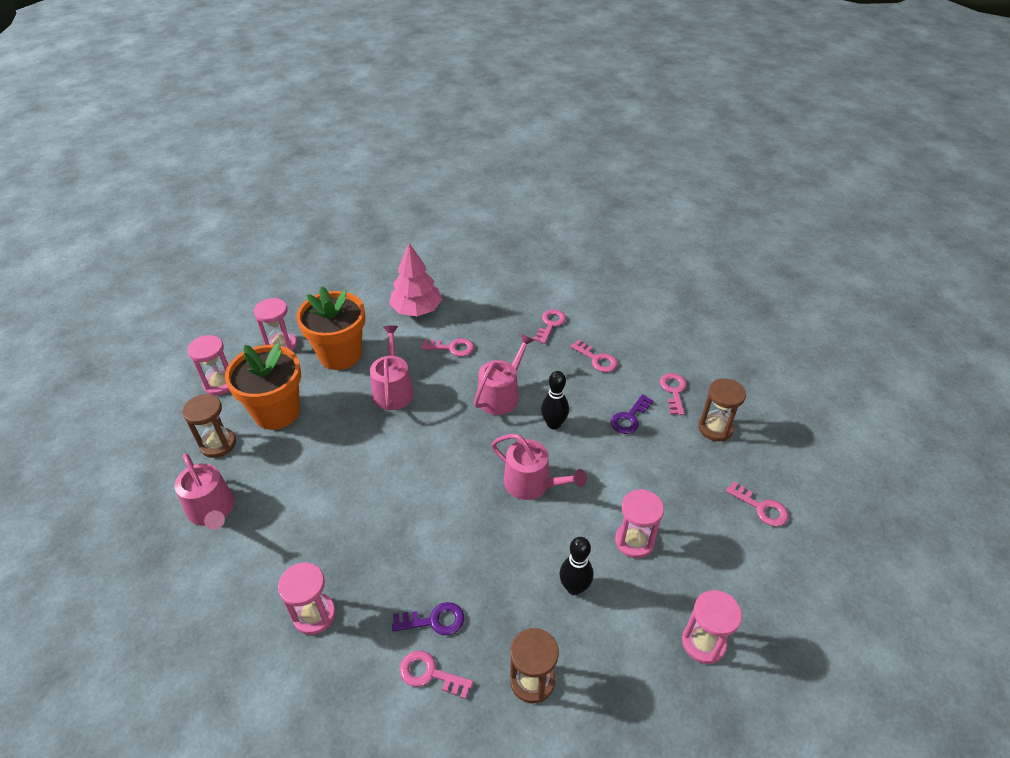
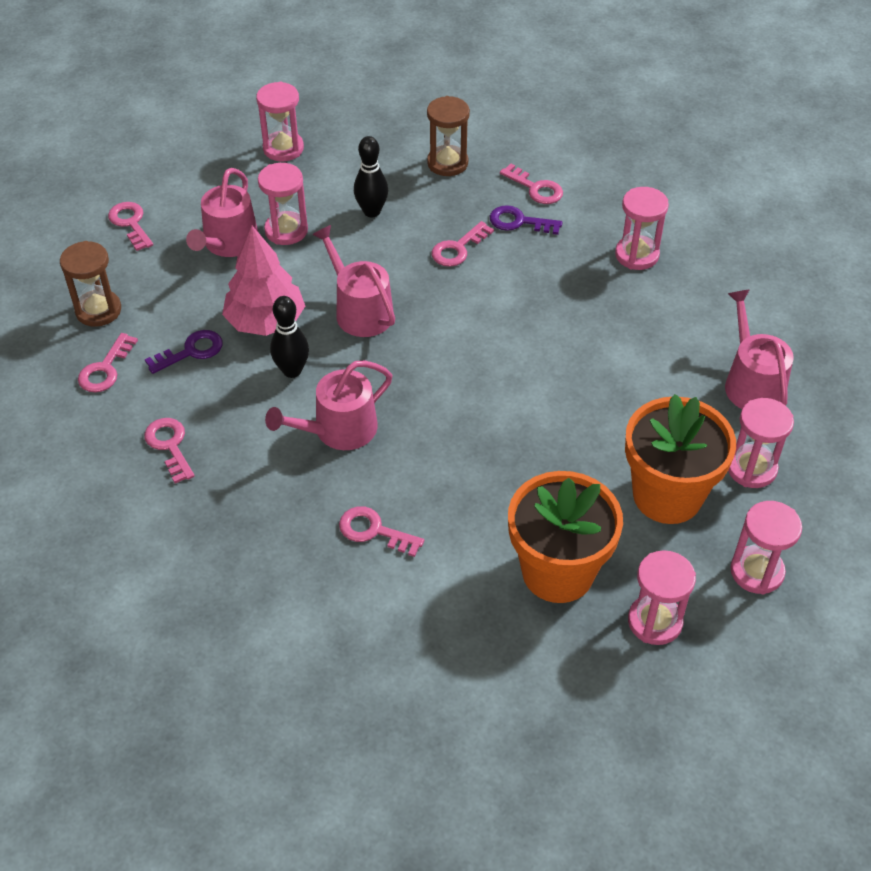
camera: 160 degrees left, 5 degrees up
(218, 444) = (751, 468): brown hourglass -> pink hourglass
(393, 390) = (489, 483): pink watering can -> pink watering can (228, 243)
(416, 310) = (403, 631): pink tree -> pink tree (266, 321)
(550, 324) = (195, 529): pink key -> pink key (458, 249)

